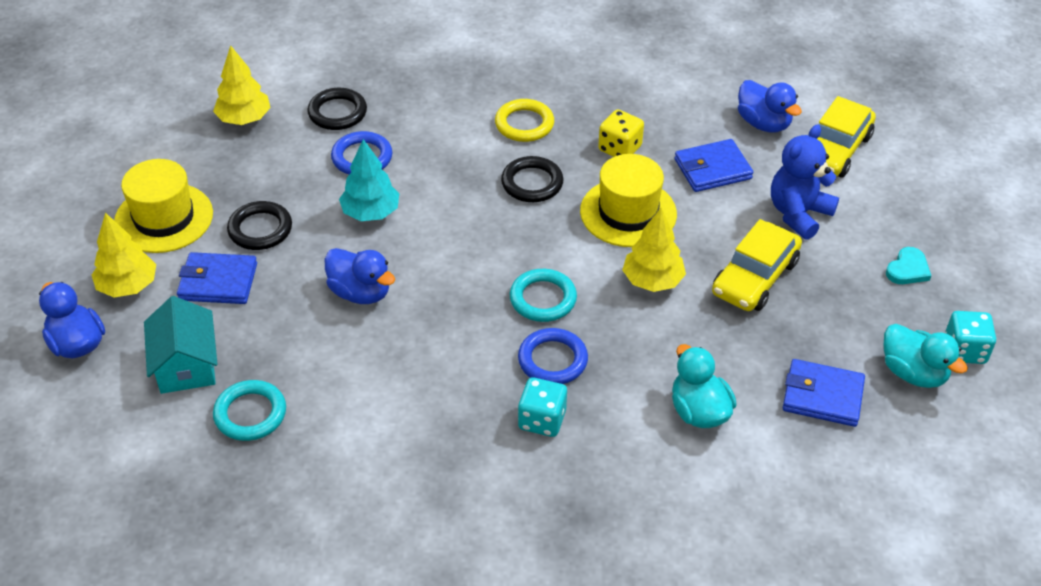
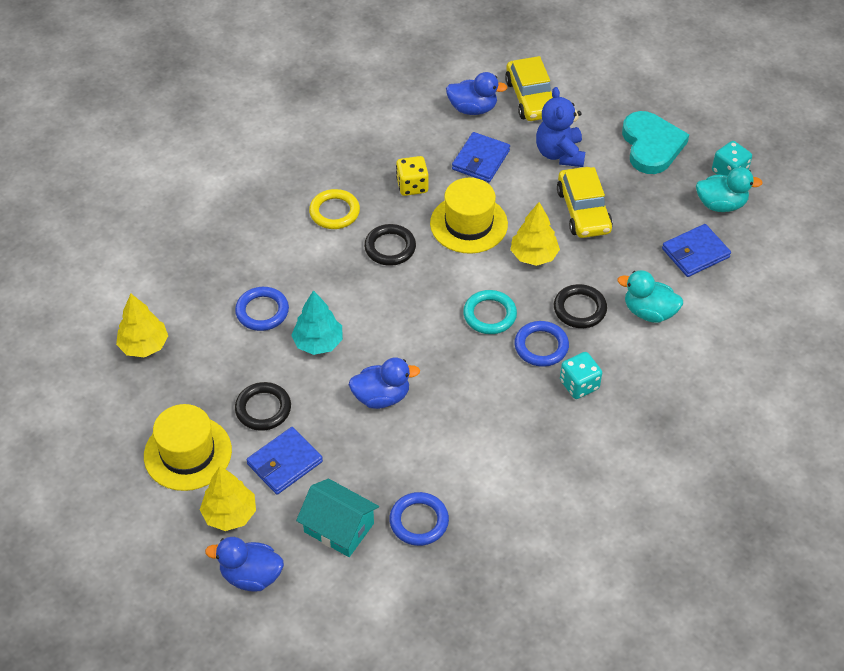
camera: 45 degrees left, 5 degrees up
(250, 414) = (419, 521): turquoise ring -> blue ring
(337, 113) = (203, 293): black ring -> black ring (579, 309)
(908, 269) = (651, 145): turquoise heart -> turquoise heart, size x2.08

